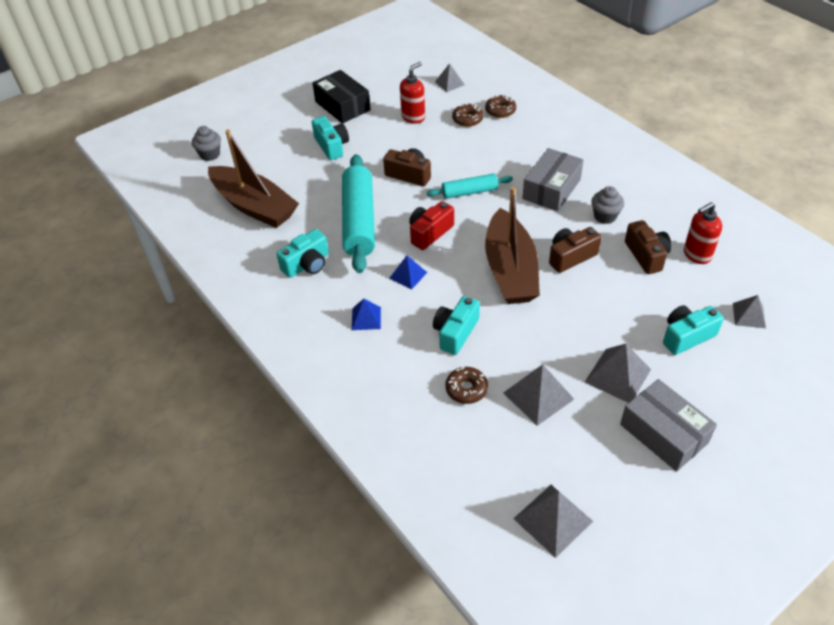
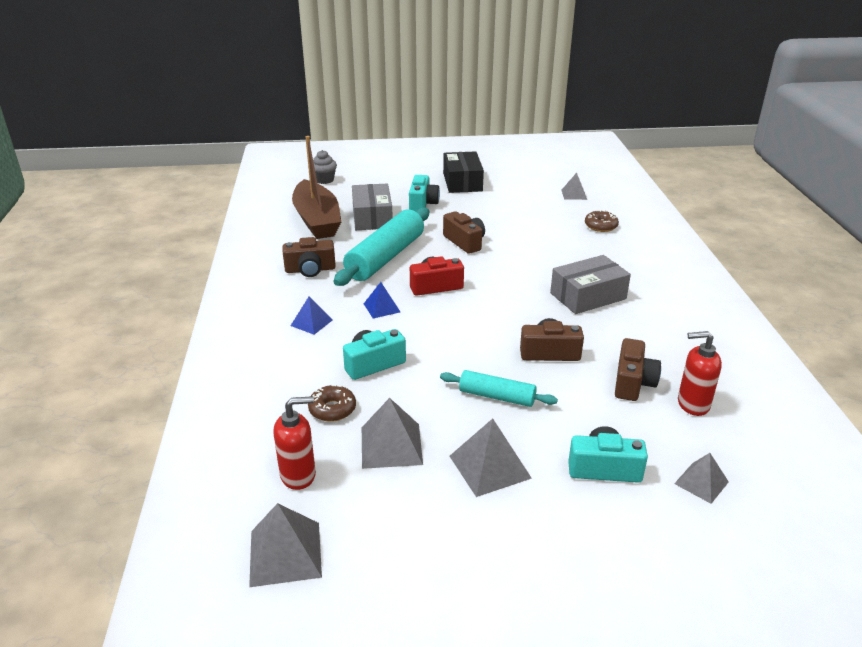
camera: 30 degrees right, 15 degrees down
(307, 264) = (310, 270): turquoise camera -> brown camera
(413, 117) = (514, 206): red soap dispenser -> red soap dispenser (298, 475)
(467, 119) = (562, 222): brown donut -> none
(469, 192) = (505, 271): turquoise rolling pin -> turquoise rolling pin (497, 396)
(510, 270) = (478, 339): brown boat -> none
(605, 216) = (621, 335): grey cupcake -> none
(663, 433) = (483, 540): grey box -> grey box (372, 217)

